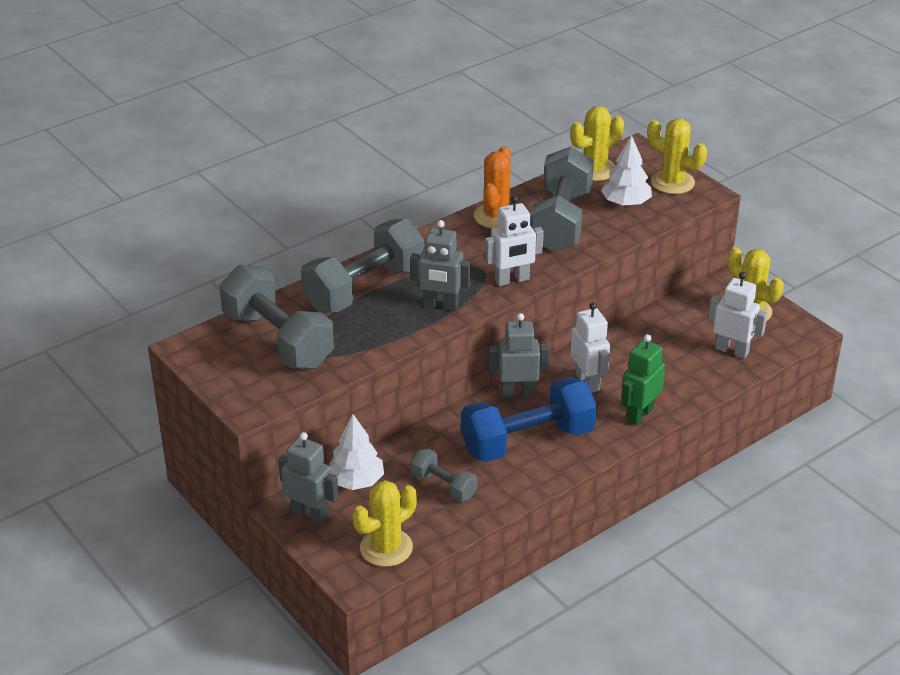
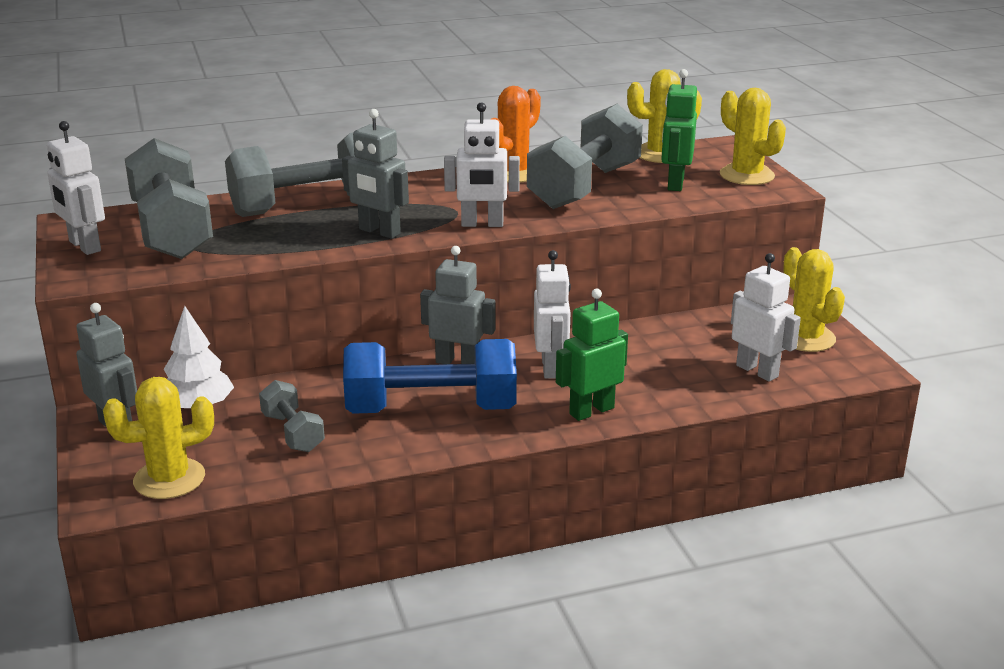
camera: 20 degrees right, 10 degrees down
(223, 373) = (84, 246): none -> white robot
(625, 203) = (675, 183): white tree -> green robot

